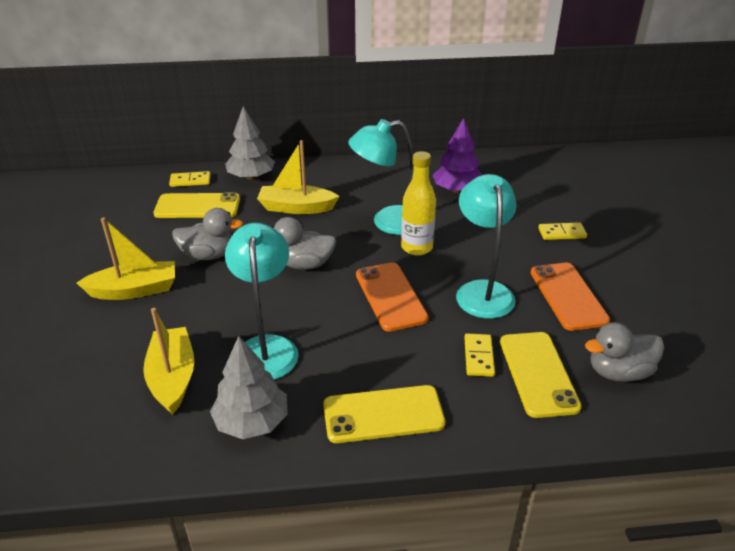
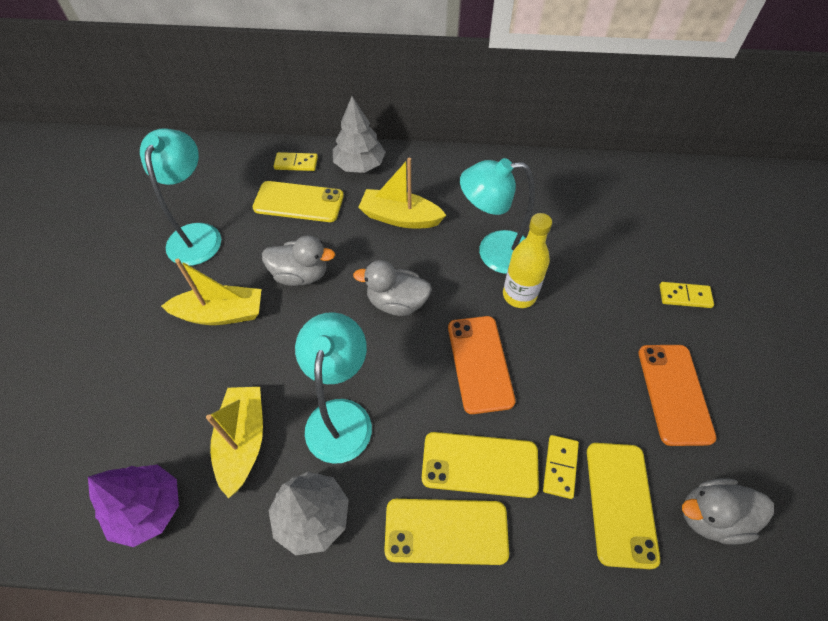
camera: 10 degrees right, 20 degrees up
(405, 364) = (480, 464): none -> yellow phone
(457, 190) = (577, 213): purple tree -> purple tree (148, 508)
(482, 291) = (580, 370): turquoise lamp -> turquoise lamp (197, 234)

